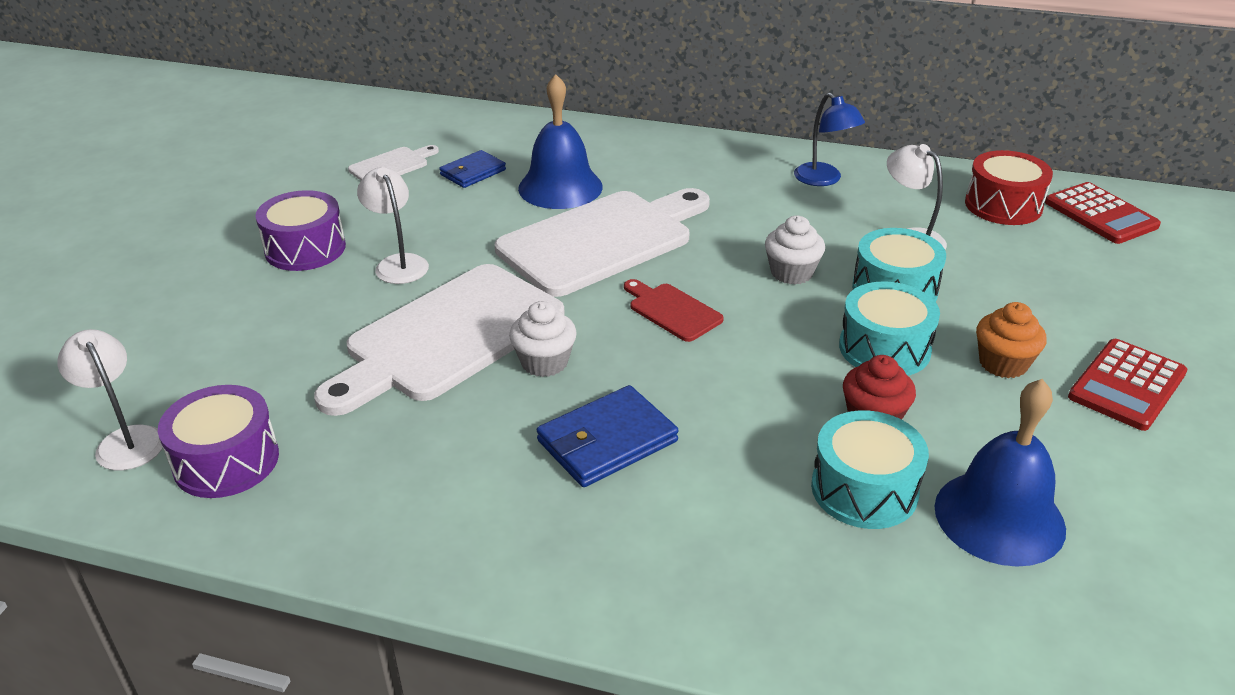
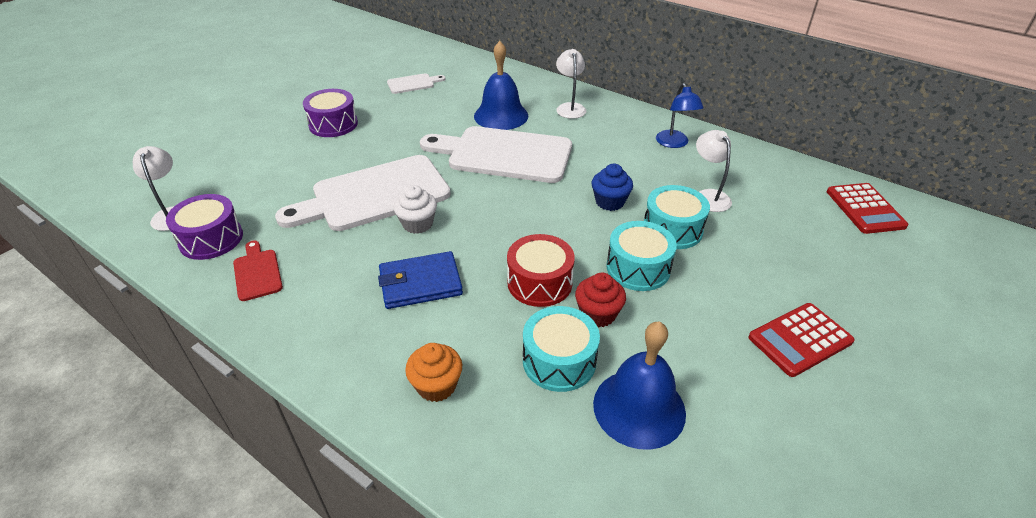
camera: 20 degrees right, 5 degrees up
(398, 263) = (377, 144): white lamp -> white lamp (570, 107)
(473, 172) = (456, 96): blue wallet -> none
(602, 240) = (503, 154): white cutting board -> white cutting board turned 150 degrees counterclockwise
(672, 311) = (516, 209): red cutting board -> red cutting board (257, 272)
(791, 273) = (610, 202): white cupcake -> blue cupcake
(1003, 205) = (792, 187): red drum -> red drum (539, 282)
(1003, 363) = (716, 300): orange cupcake -> orange cupcake (436, 386)

